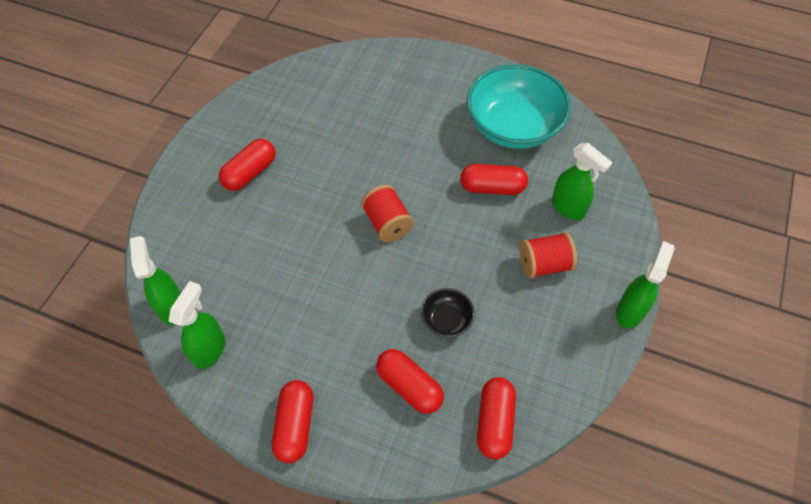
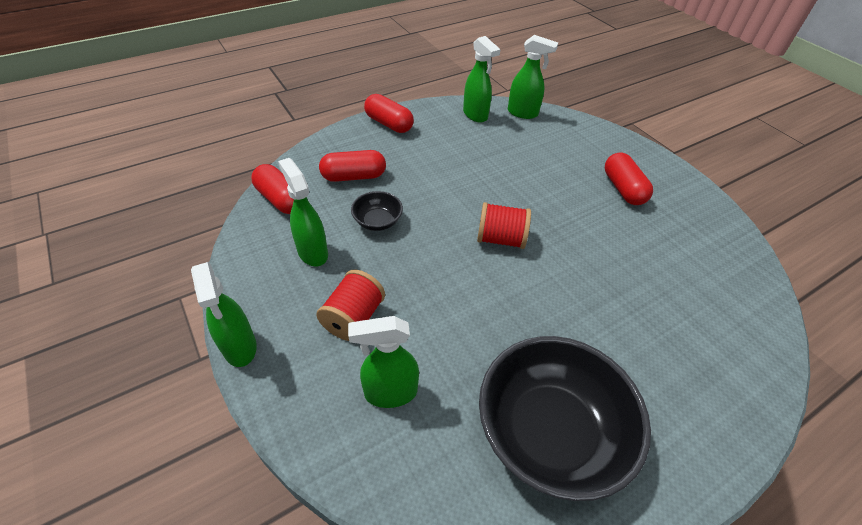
camera: 125 degrees right, 10 degrees down
(492, 188) = (476, 341): red capsule -> none
(513, 127) = (550, 432): turquoise bowl -> black bowl
(521, 339) = (312, 252): none -> green spray bottle

